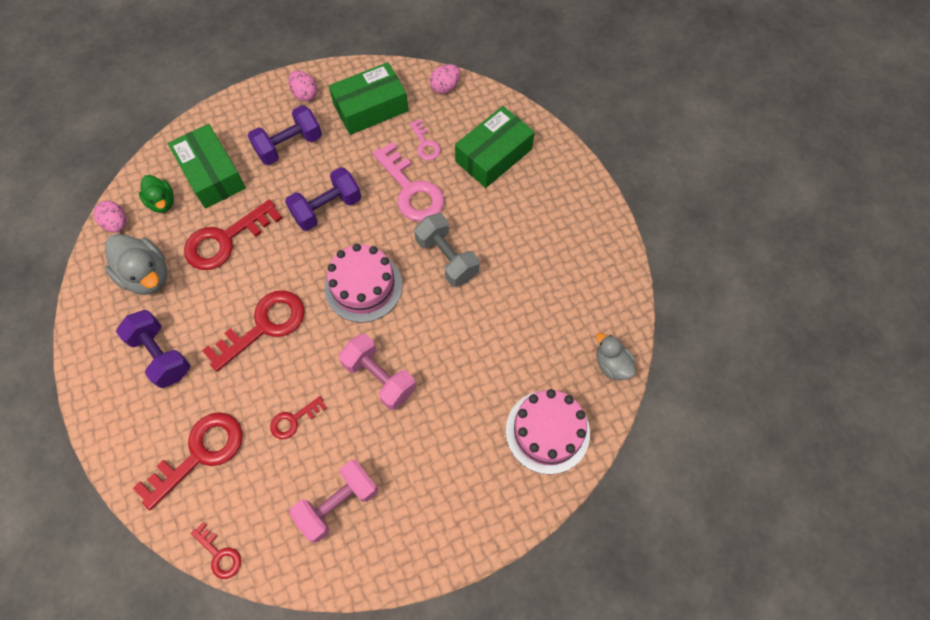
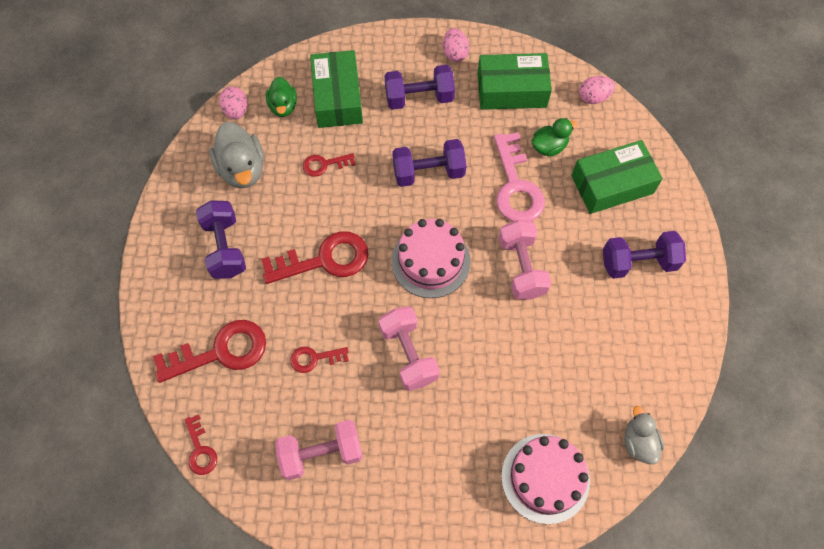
camera: 25 degrees right, 0 degrees up
(226, 240) = (324, 164): red key -> red key, size x0.52
(425, 144) = (549, 147): pink key -> green duck
(447, 258) = (521, 267): grey dumbbell -> pink dumbbell
(544, 212) = (638, 262): none -> purple dumbbell

